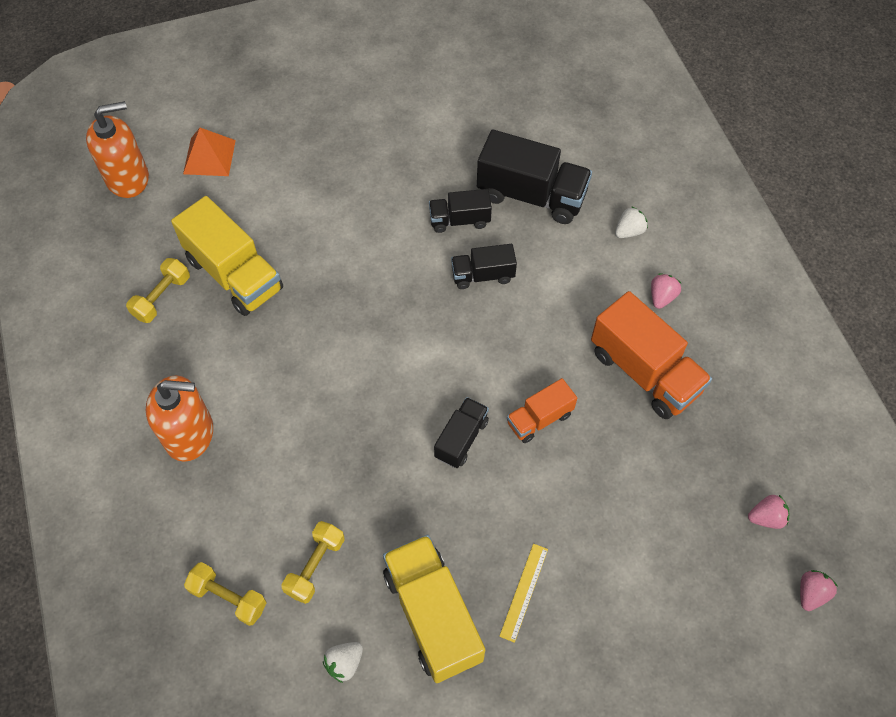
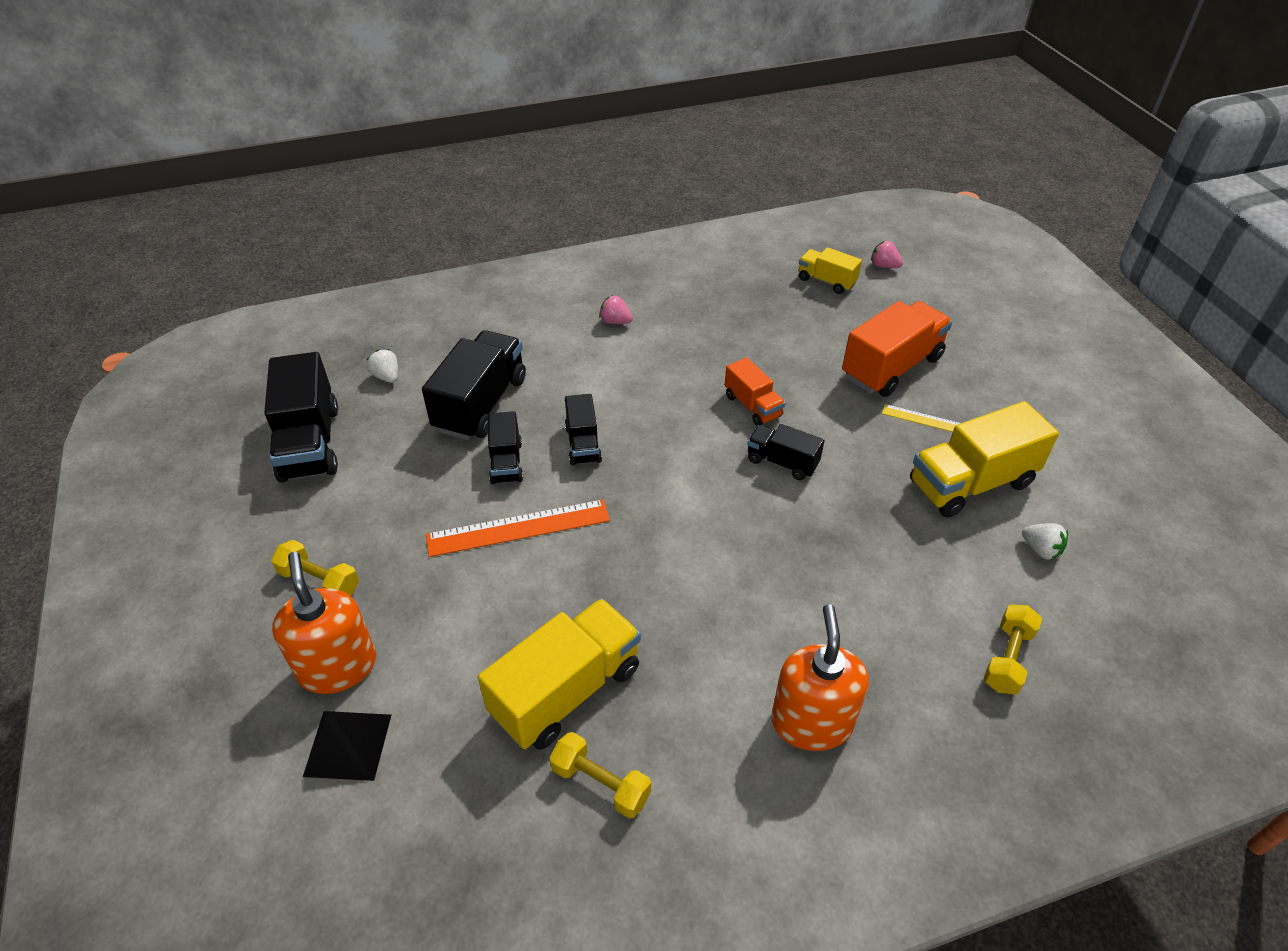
camera: 90 degrees left, 15 degrees down
(128, 178) = (364, 868): orange soap dispenser -> orange soap dispenser (337, 666)
(209, 157) = (348, 745): orange pyramid -> black pyramid
(315, 566) = (948, 579): yellow dumbbell -> yellow dumbbell (319, 581)
(386, 234) = (518, 528): none -> orange ruler
(480, 87) = (309, 443): none -> black truck
(629, 231) = (537, 337): white strawberry -> white strawberry (387, 377)
(644, 372) = (696, 337): orange truck -> orange truck (891, 367)
(766, 517) = (826, 281): pink strawberry -> yellow truck

